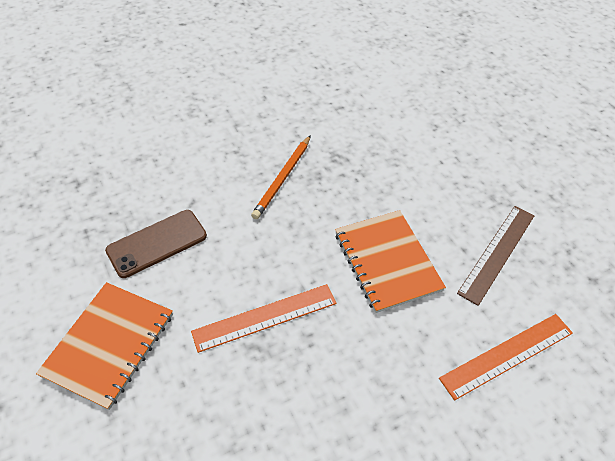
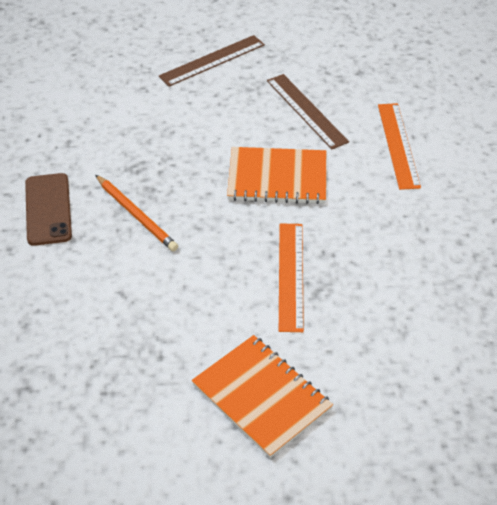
camera: 65 degrees left, 5 degrees down
(157, 243) = (159, 334): brown phone -> brown phone (48, 209)
(508, 157) = (212, 60): none -> brown ruler

